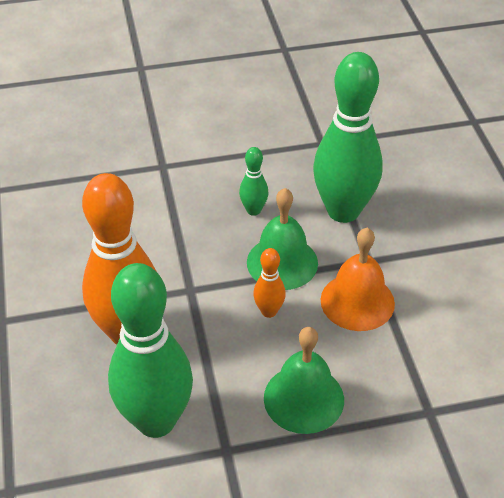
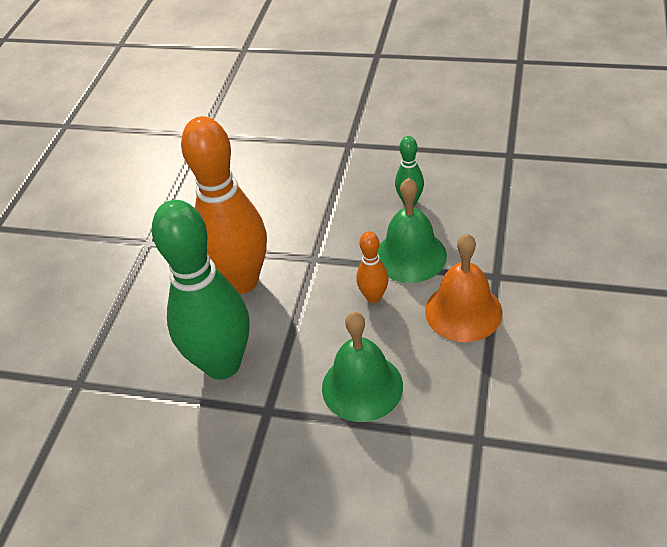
camera: 30 degrees right, 0 degrees up
(343, 211) = (496, 223): green bowling pin -> none

